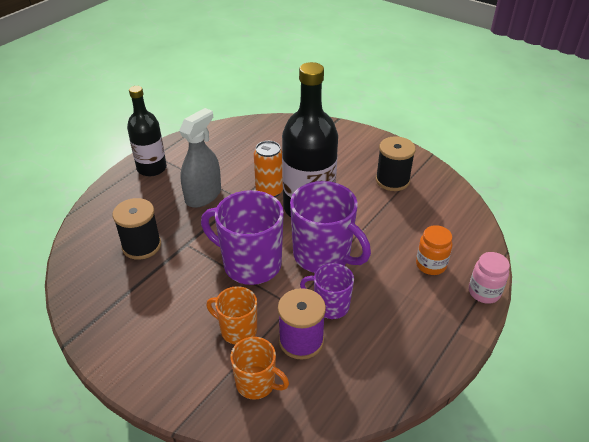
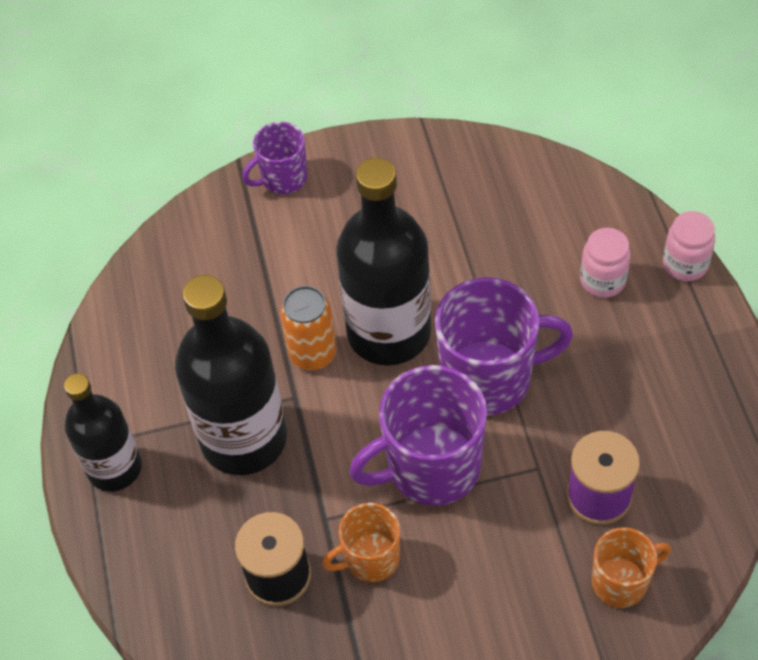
camera: 45 degrees left, 15 degrees up
(203, 195) = (244, 438): grey spray bottle -> black bottle
(237, 330) = (527, 552): orange mug -> orange mug (370, 559)
(330, 306) = (574, 429): purple mug -> purple mug (283, 178)
(392, 180) = (427, 202): black spool -> none
(431, 265) = (602, 280): orange jar -> pink jar

